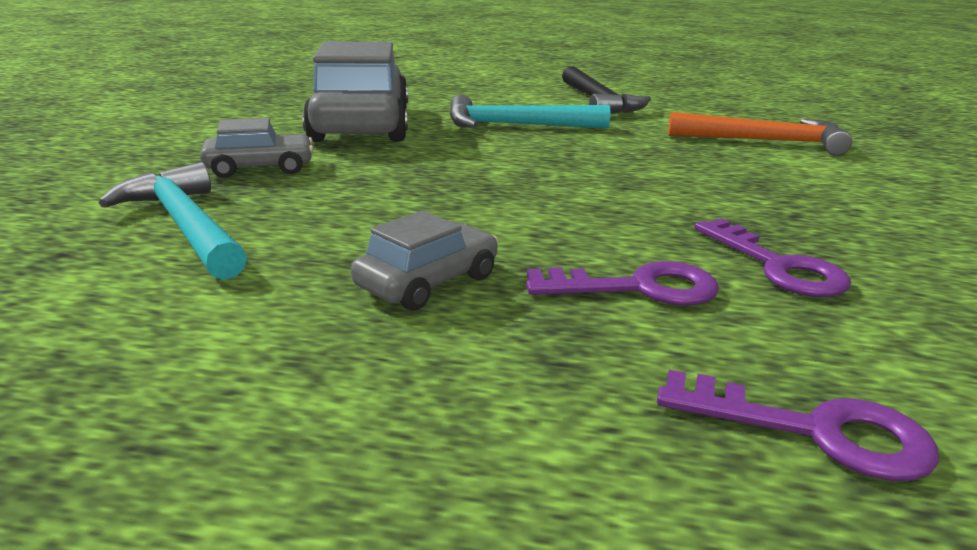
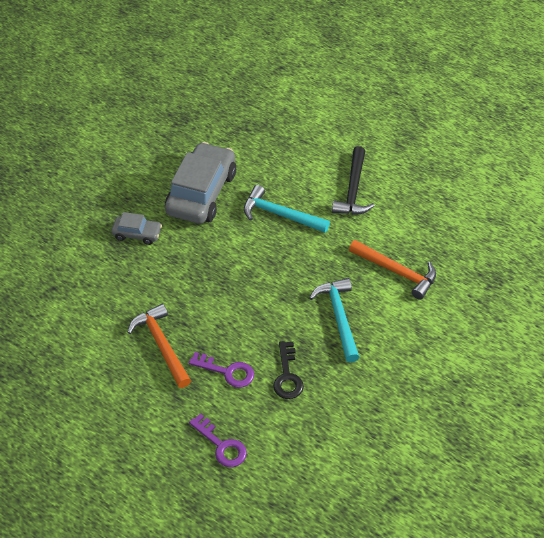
camera: 25 degrees right, 25 degrees up
(185, 226) = (96, 280): turquoise hammer -> turquoise hammer (339, 317)
(427, 282) = (161, 345): grey car -> orange hammer
(778, 266) = (287, 376): purple key -> black key

